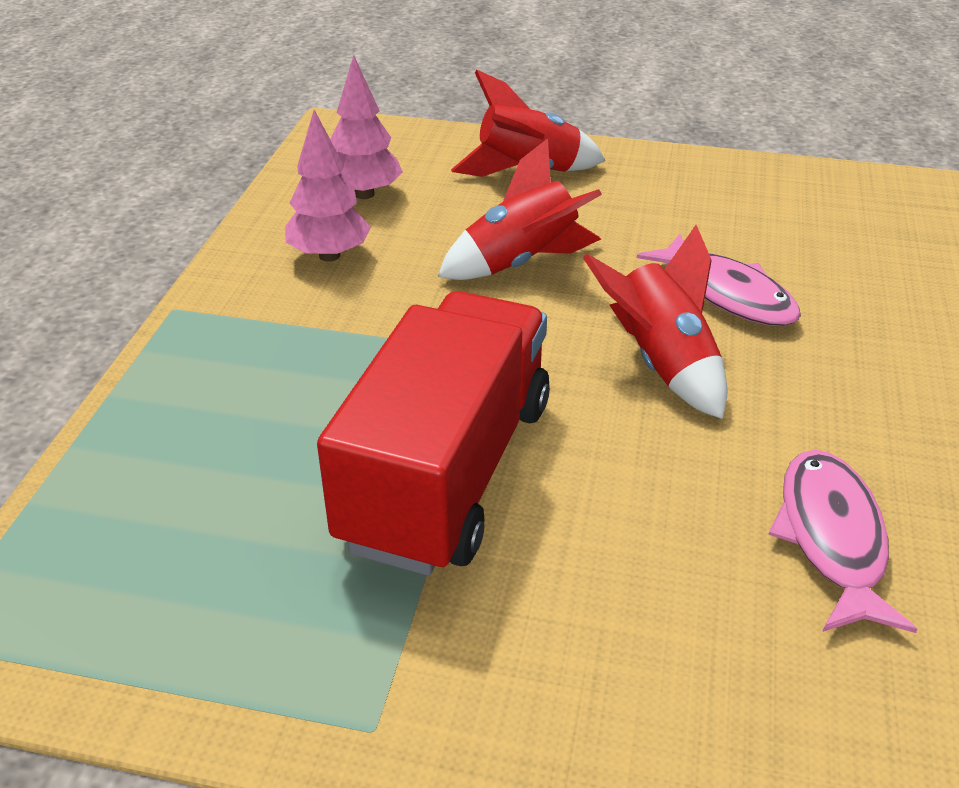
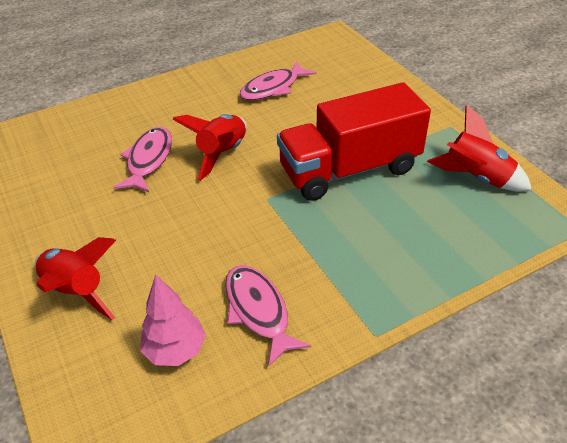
camera: 130 degrees left, 5 degrees up
(329, 255) = (258, 311): pink tree -> pink fish
(521, 263) = (187, 233): red rocket -> red rocket (476, 178)

